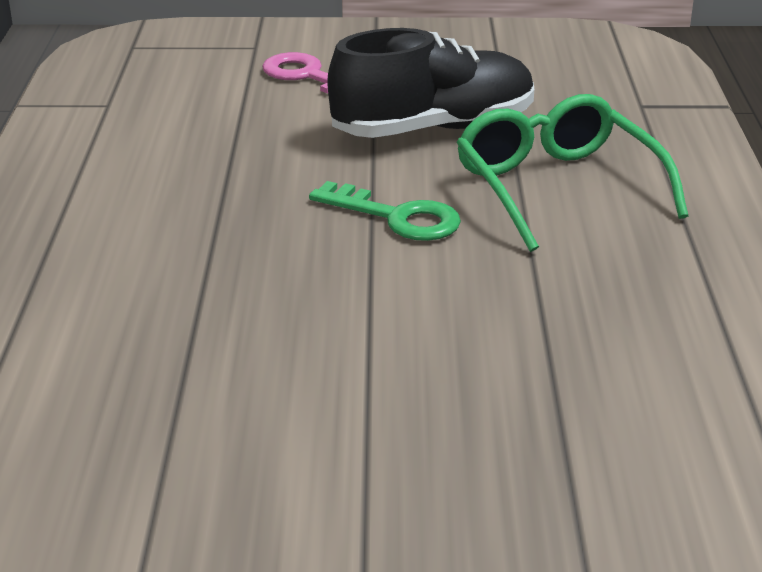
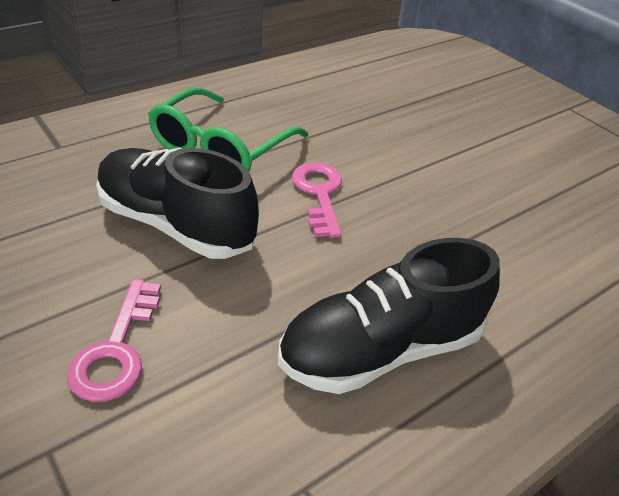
camera: 130 degrees left, 10 degrees up
(156, 168) = (381, 349): none -> black shoe
(396, 217) = (319, 194): green key -> pink key

